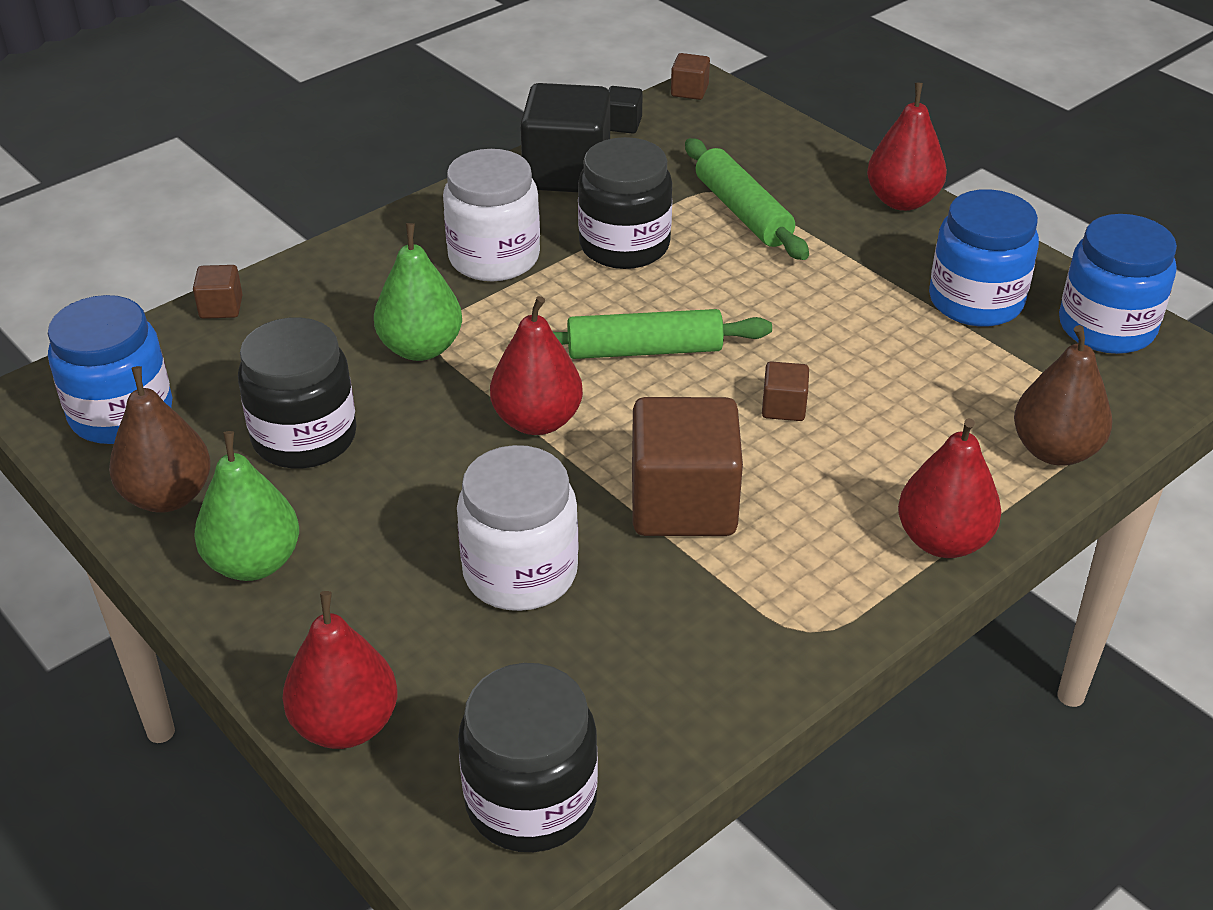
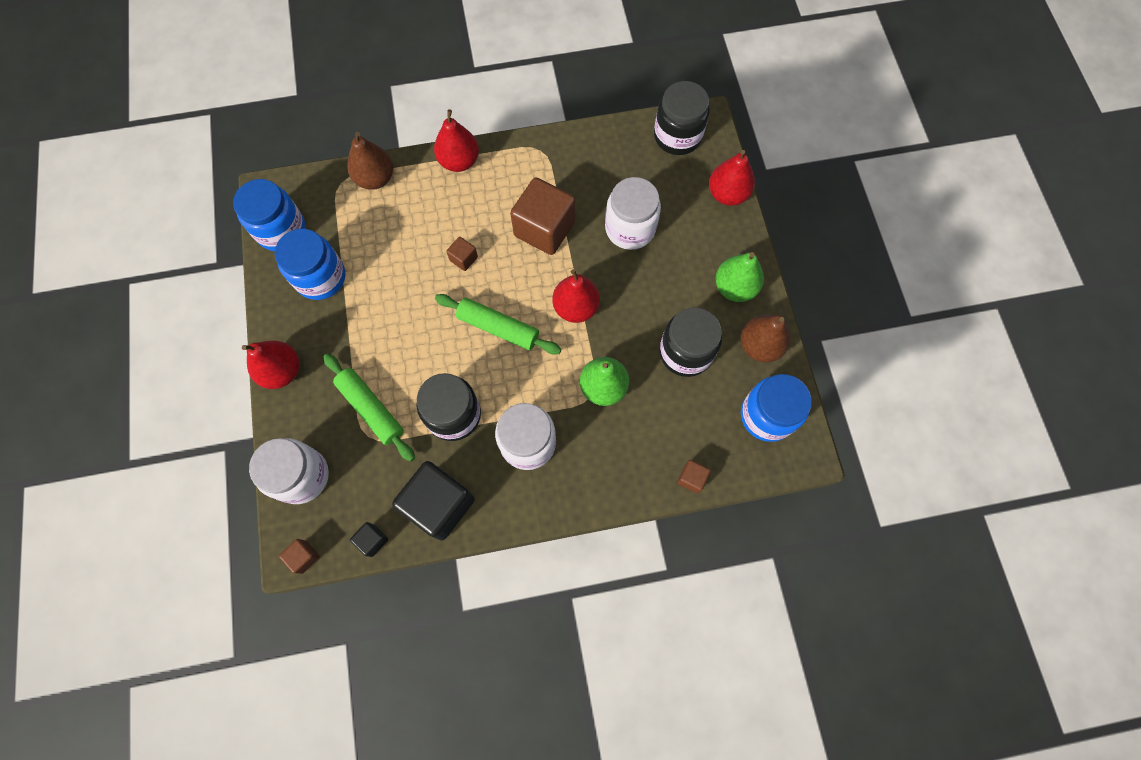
camera: 150 degrees left, 30 degrees up
(743, 212) = (371, 409): green rolling pin -> green rolling pin turned 45 degrees counterclockwise
(764, 137) = (301, 476): none -> white jar

